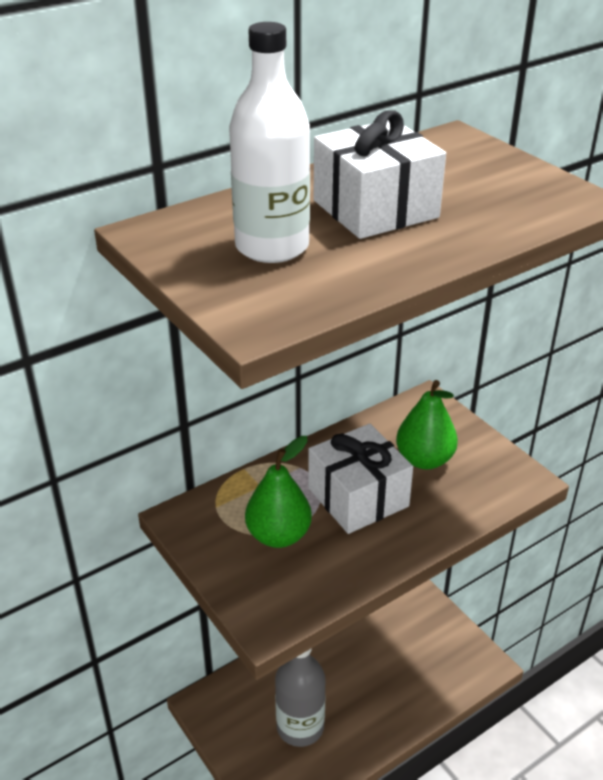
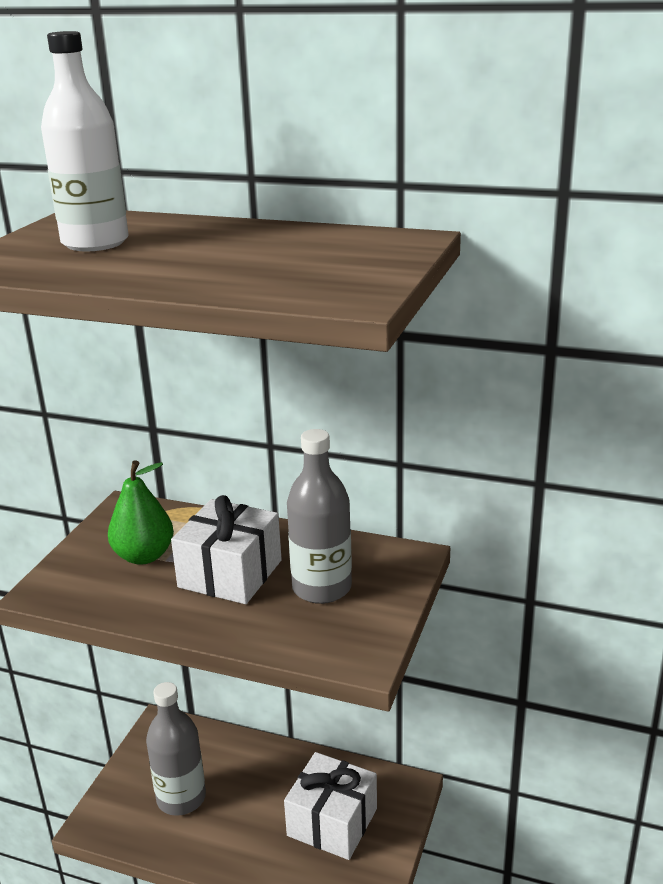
camera: 55 degrees right, 10 degrees down
(375, 209) = (208, 250): white gift -> white gift (332, 822)
(424, 459) = (322, 588): green pear -> grey bottle

